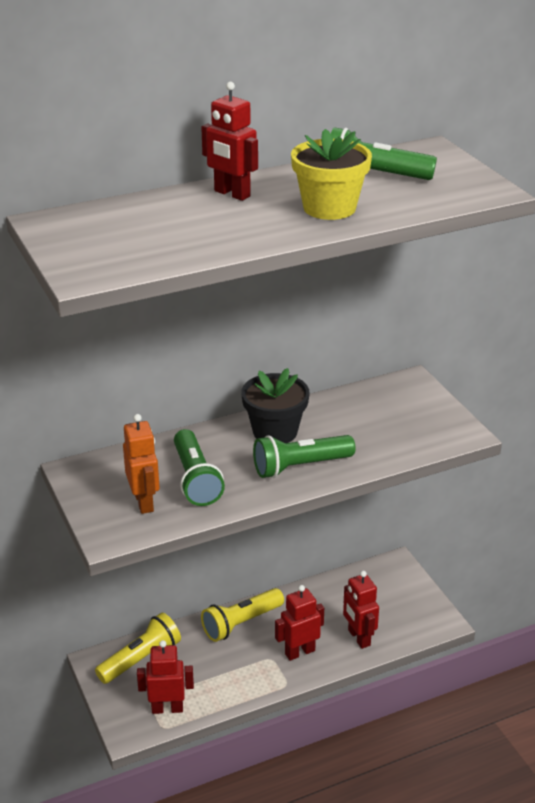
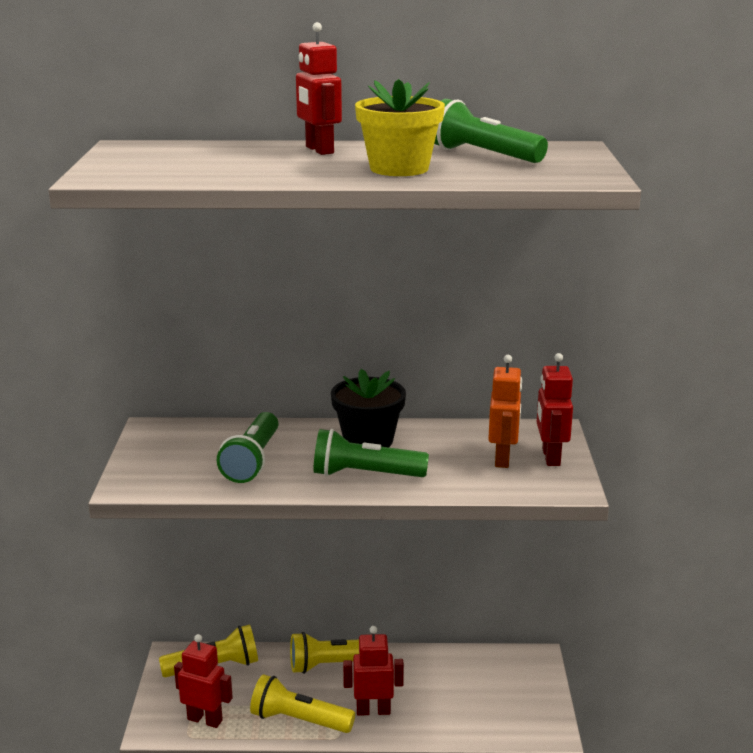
camera: 25 degrees right, 10 degrees down
(144, 502) = (187, 467): orange robot -> orange robot (502, 459)
(245, 681) = (298, 720): none -> yellow flashlight
(358, 638) = (445, 717): red robot -> red robot (550, 457)

